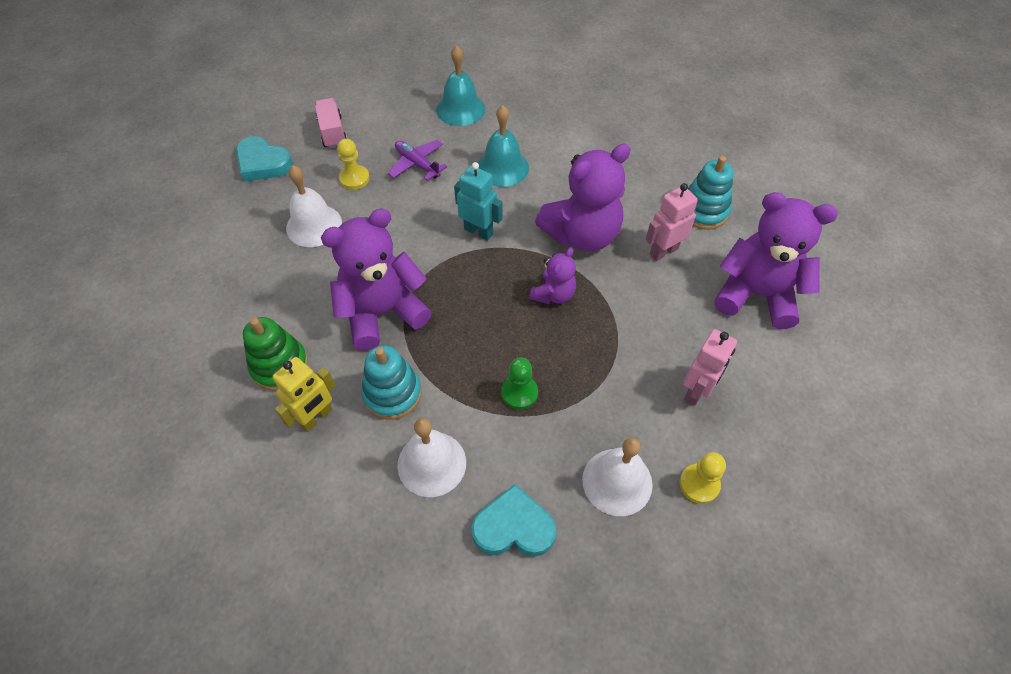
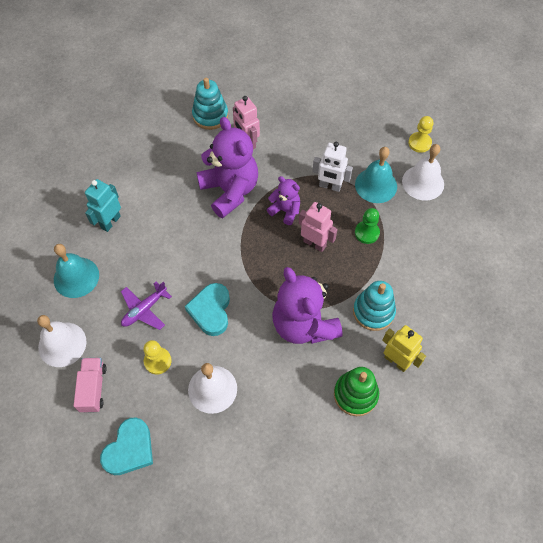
camera: 90 degrees left, 5 degrees up
(332, 132) = (93, 388): pink truck -> pink truck turned 105 degrees clockwise
(431, 463) = (423, 283): white bell -> white bell (62, 344)
(478, 231) = (224, 260): turquoise robot -> turquoise robot (110, 222)
(502, 167) = (154, 243): turquoise bell -> turquoise bell (376, 185)
(513, 527) = (458, 237): turquoise heart -> turquoise heart (211, 311)
(598, 348) = (330, 186): none -> white robot
(696, 390) = (358, 137): pink robot -> pink robot (315, 243)
(756, 294) = (284, 97): purple teddy bear -> none

